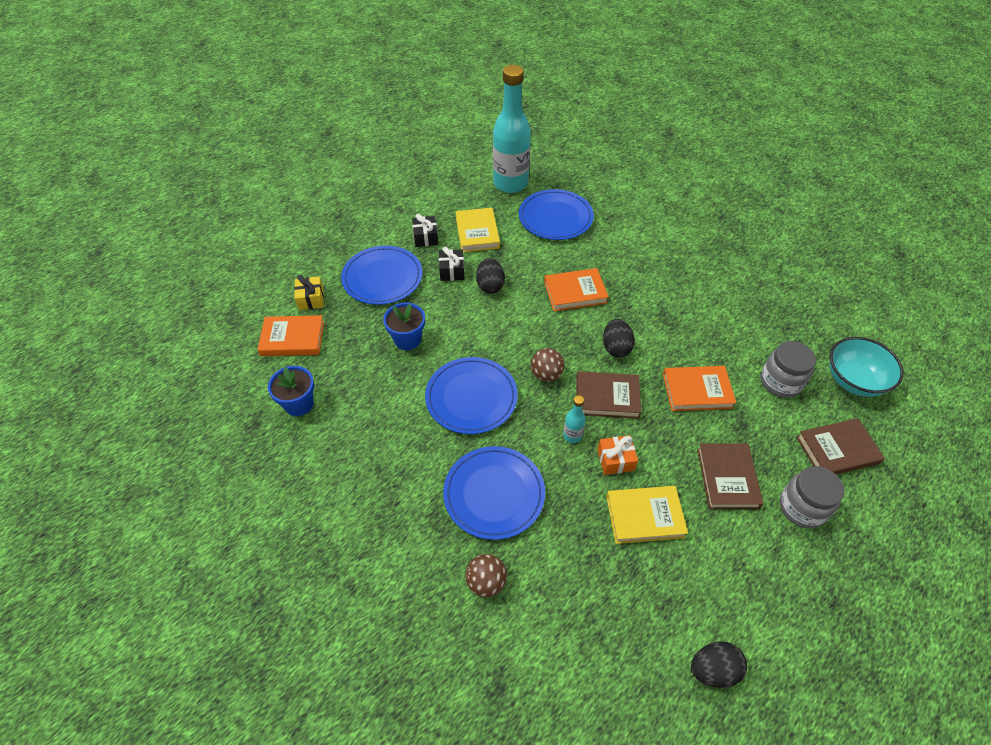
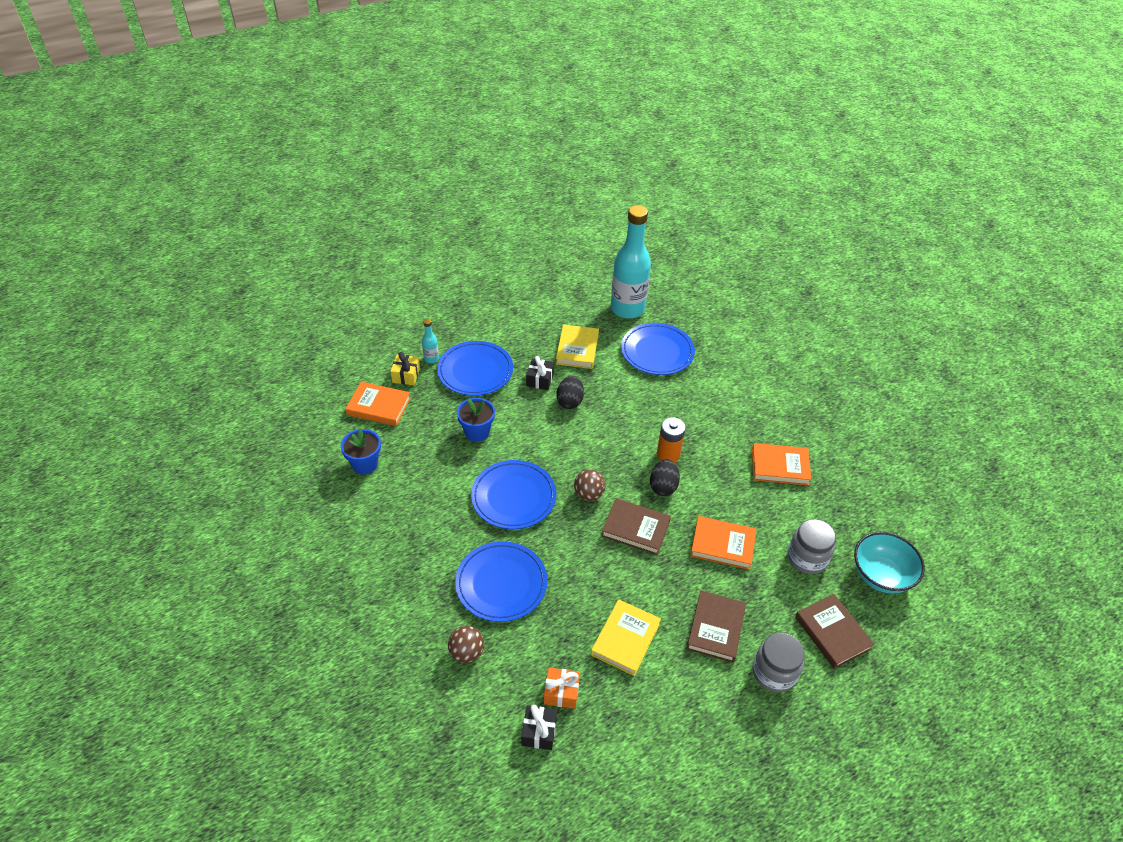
camera: 15 degrees right, 5 degrees down
(425, 237) = (528, 343): black gift -> black gift (539, 732)
(572, 435) = (590, 553): turquoise bottle -> turquoise bottle (431, 359)
(575, 292) = (646, 427): orange book -> orange book (780, 467)
(607, 314) = (668, 454): none -> orange battery
(615, 460) = (620, 585): orange gift -> orange gift (561, 692)
(645, 516) = (625, 639): yellow book -> yellow book turned 75 degrees counterclockwise
(713, 669) = (630, 778): black egg -> none
(837, 450) = (832, 633): brown book -> brown book turned 60 degrees clockwise

